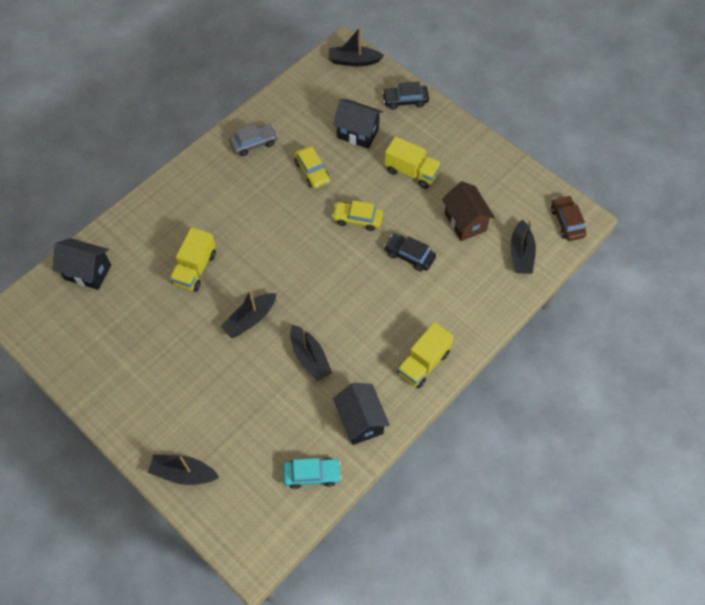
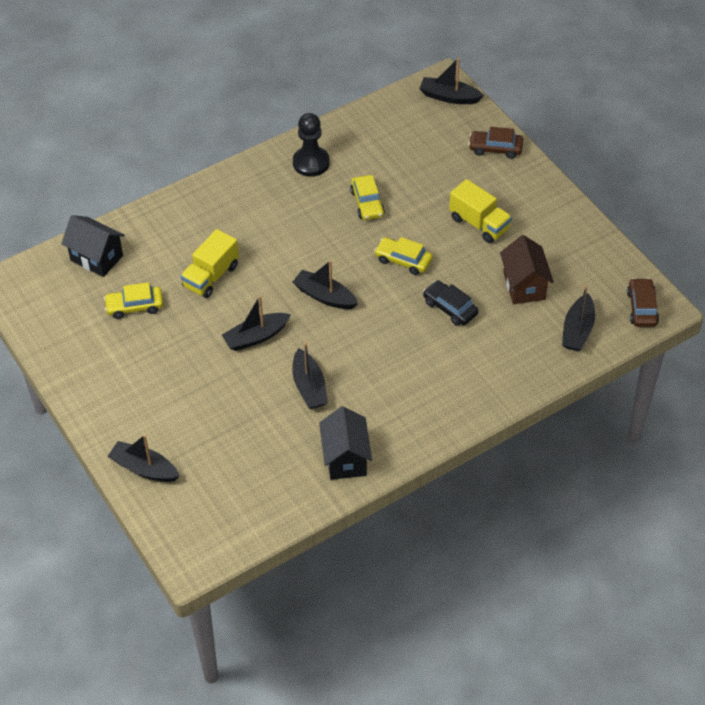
camera: 15 degrees right, 10 degrees down
(134, 313) = (135, 306): none -> yellow car
(254, 143) = (311, 163): grey car -> black pawn
(299, 267) = (324, 296): none -> black boat
(312, 474) = (278, 498): turquoise car -> none
(357, 133) = (430, 173): black house -> none
(405, 100) = (495, 148): black car -> brown car
(423, 363) = (432, 417): yellow truck -> none

